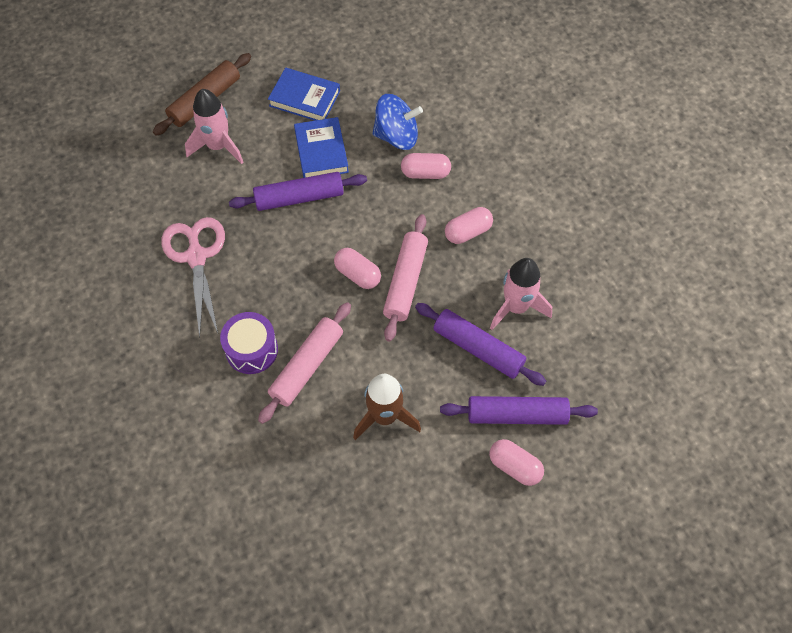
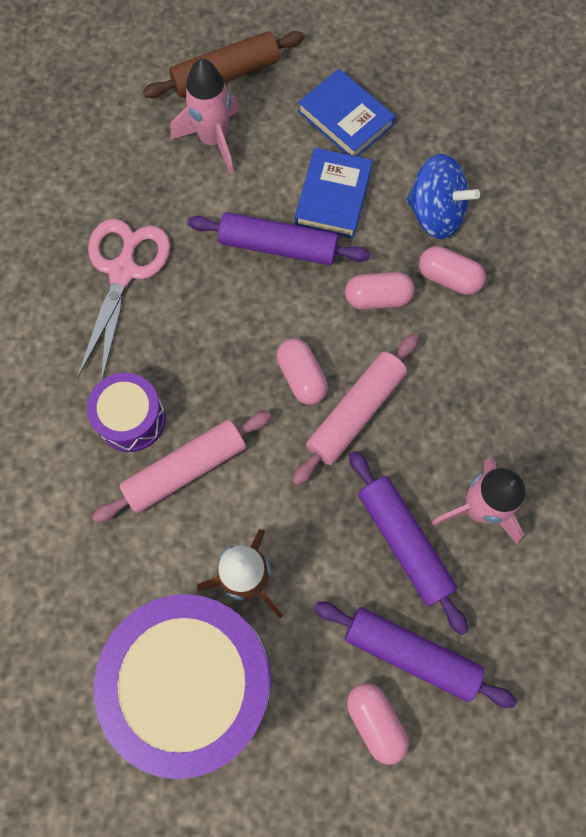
camera: 25 degrees right, 10 degrees up
(381, 496) = (194, 680): none -> purple drum
(468, 232) = (465, 380): pink capsule -> pink capsule (377, 298)

